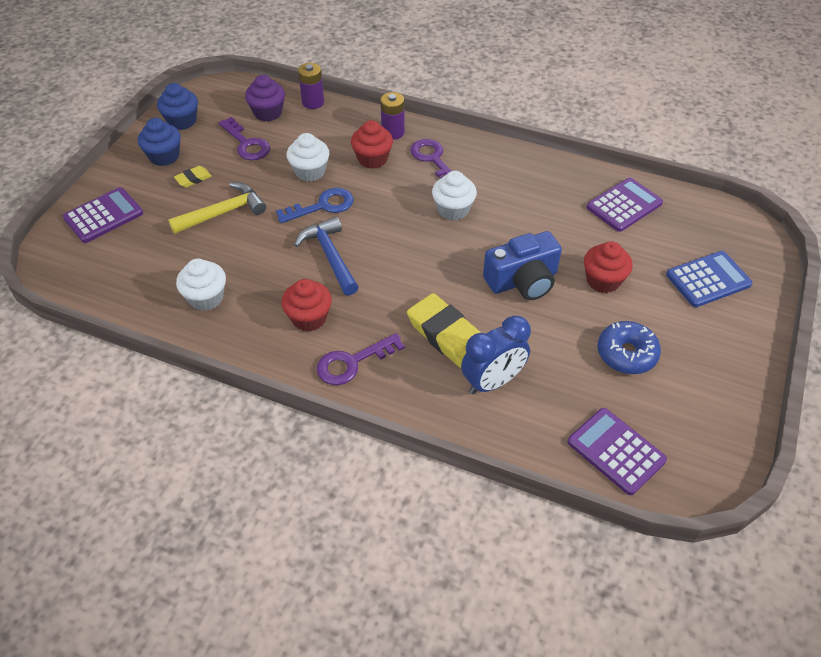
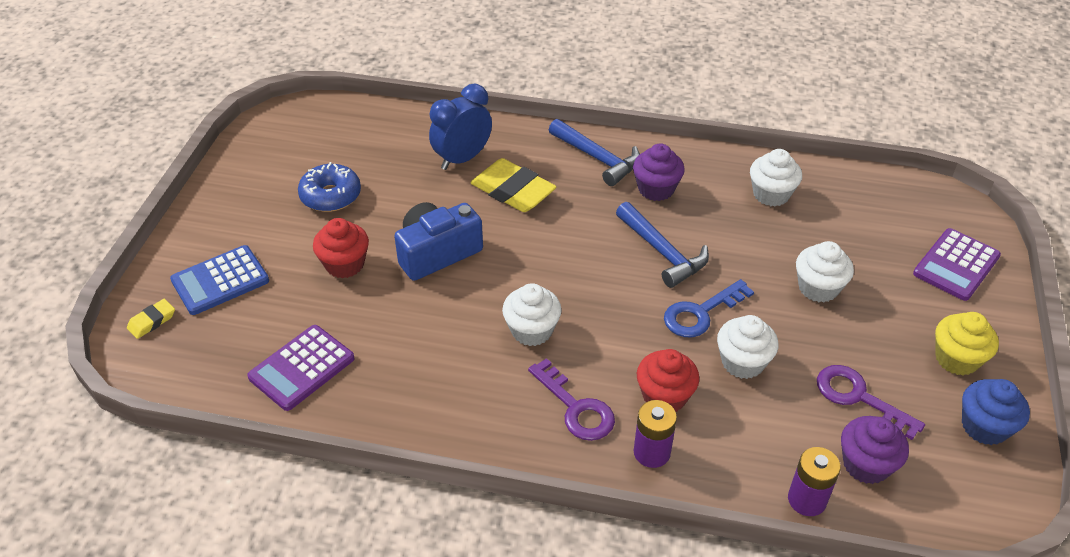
camera: 170 degrees right, 5 degrees down
(164, 156) = (956, 359): blue cupcake -> yellow cupcake
(193, 179) = (890, 329): yellow eraser -> yellow eraser (152, 321)
(223, 212) = (818, 288): yellow hammer -> white cupcake
(309, 318) = (656, 189): red cupcake -> purple cupcake
(352, 362) = (597, 158): purple key -> blue hammer
(616, 451) = (353, 124): purple calculator -> none

